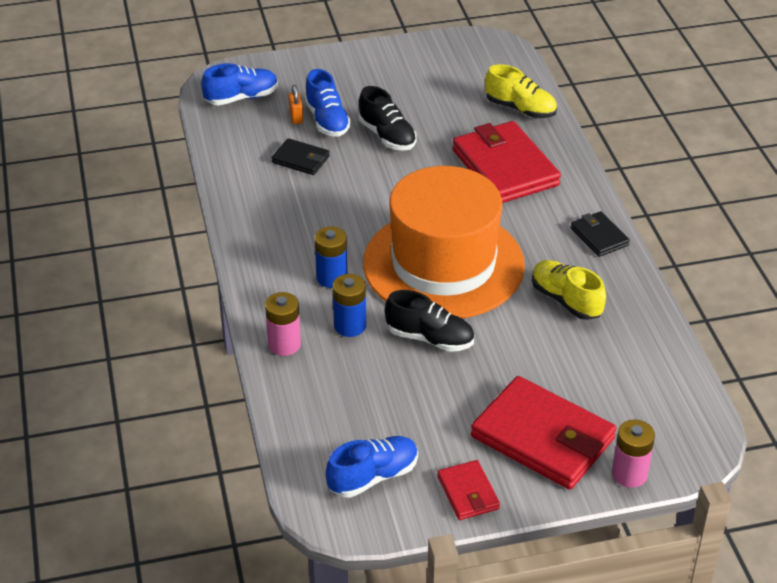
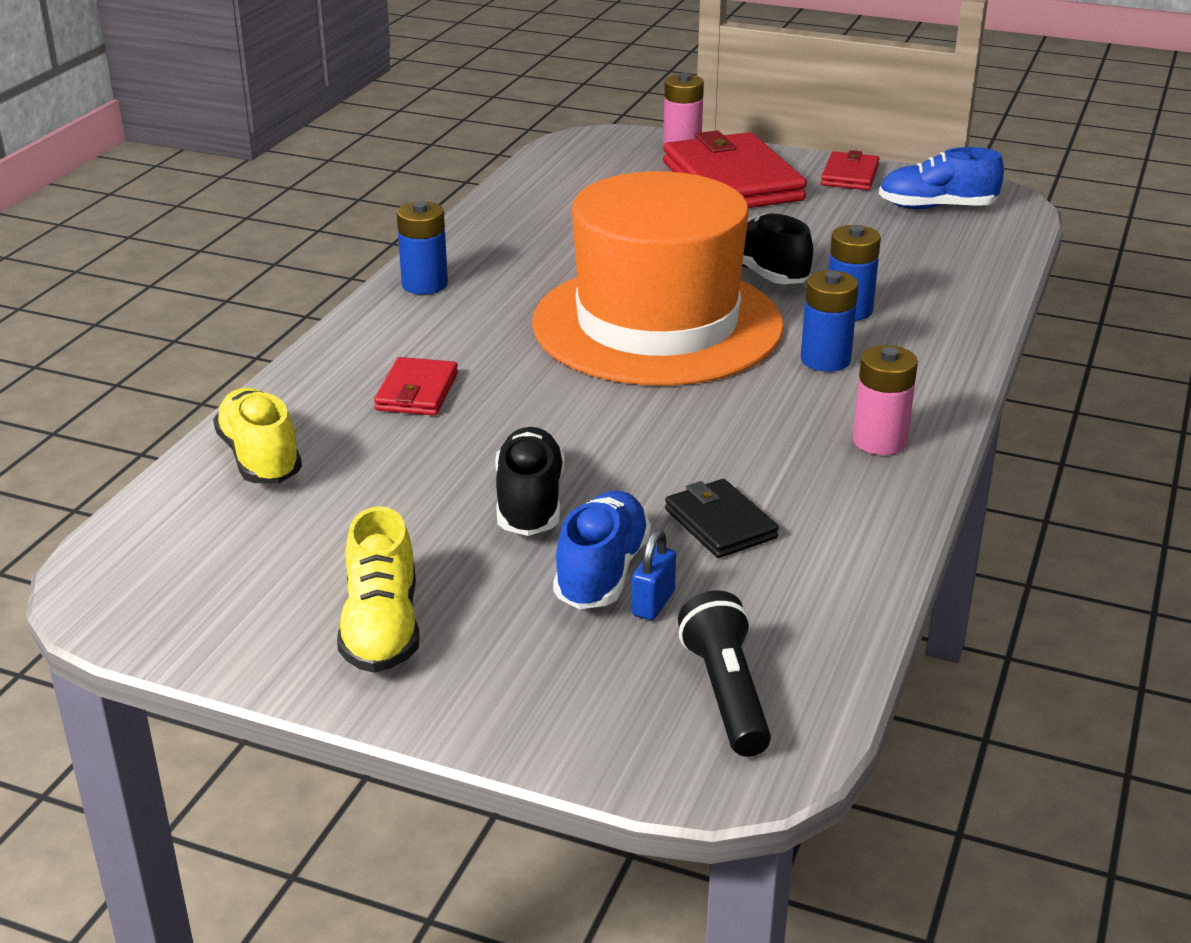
camera: 145 degrees left, 10 degrees down
(241, 98) = (726, 693): blue shoe -> black flashlight
(284, 344) = (952, 320): pink battery -> pink battery (879, 441)
(296, 117) = (653, 603): orange padlock -> blue padlock
(505, 168) = (417, 392): red wallet -> red wallet, size x0.49
(566, 300) = (557, 251): yellow shoe -> yellow shoe (381, 628)
(599, 237) = (424, 284): black wallet -> blue battery

